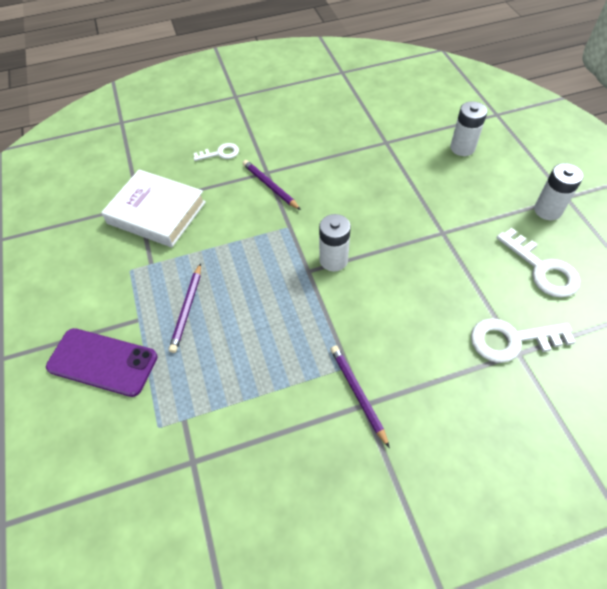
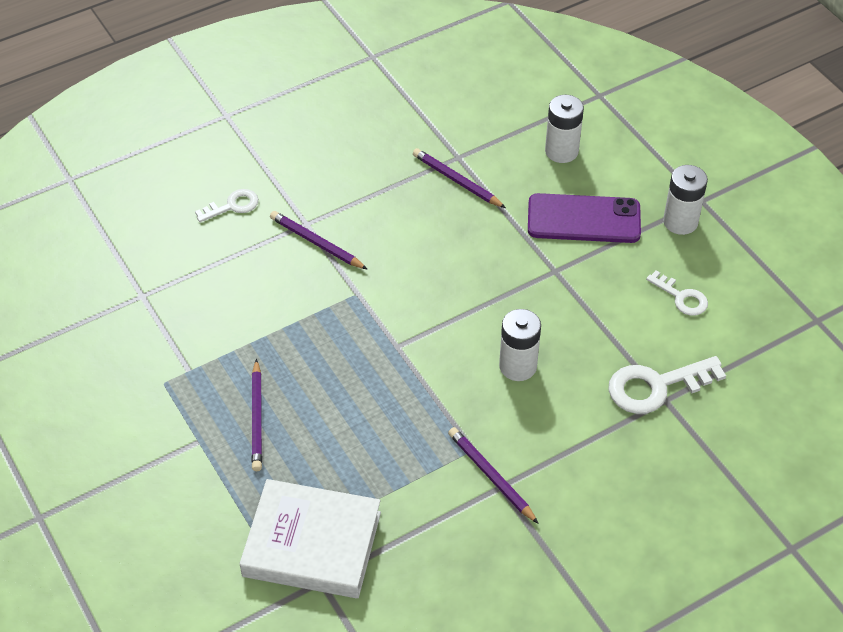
camera: 15 degrees left, 5 degrees down
(102, 362) = (172, 497): purple phone -> purple phone (583, 219)
(156, 213) = (172, 303): white book -> white book (312, 544)
(333, 260) = (425, 327): white battery -> white battery (518, 366)
(381, 158) = (456, 181): none -> purple pencil
(542, 269) = (681, 297): white key -> white key, size x0.59

